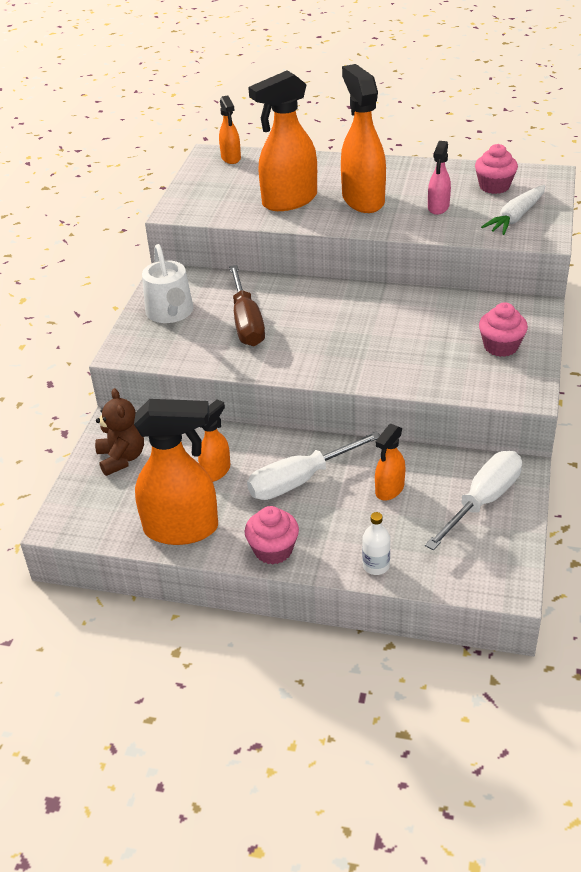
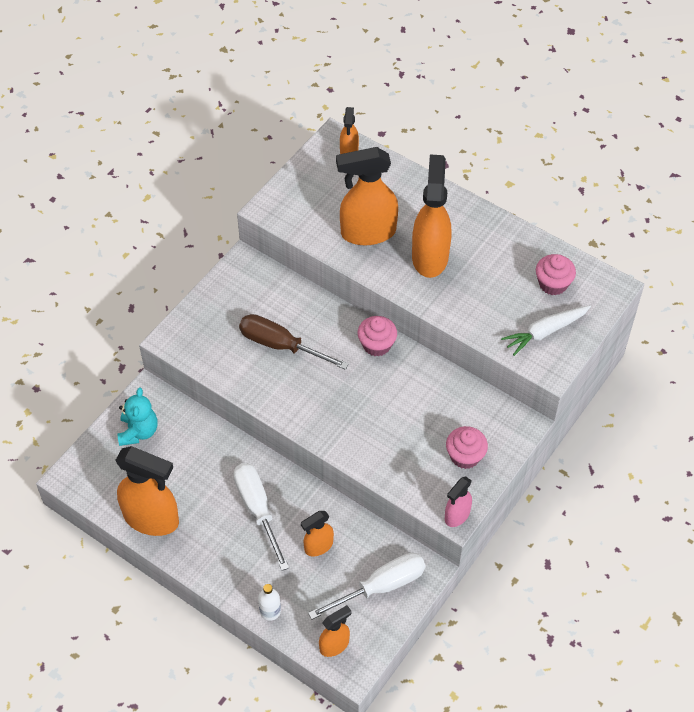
camera: 20 degrees right, 15 degrees up
(122, 458) = (138, 431): brown teddy bear -> turquoise teddy bear
(171, 313) = (227, 309): white watering can -> none
(216, 471) = (201, 474): orange spray bottle -> orange spray bottle (334, 645)
(246, 323) = (280, 345): brown screwdriver -> brown screwdriver turned 105 degrees clockwise
(273, 550) = (206, 566): pink cupcake -> pink cupcake (377, 345)
(300, 480) = (257, 509): white screwdriver -> white screwdriver turned 75 degrees clockwise
(438, 207) = (487, 293): pink spray bottle -> pink spray bottle (457, 515)

